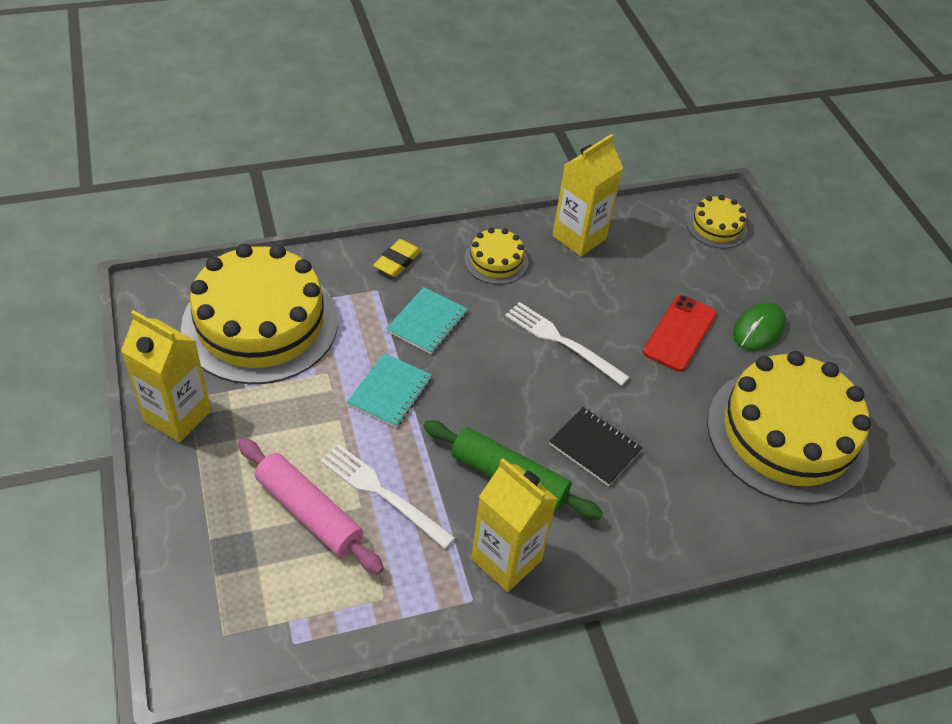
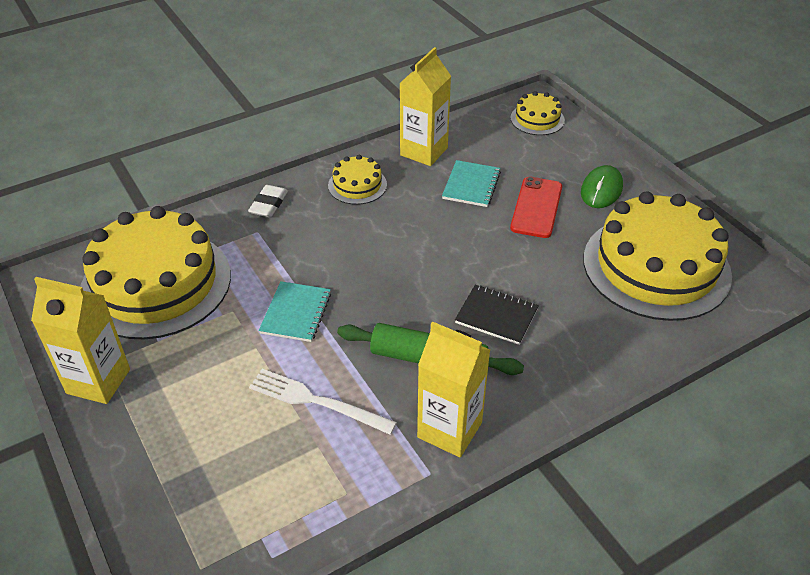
camera: 10 degrees left, 5 degrees down
(309, 512) = (251, 435): pink rolling pin -> none
(397, 261) = (269, 204): yellow eraser -> white eraser
(427, 322) = (311, 248): turquoise notebook -> turquoise notebook (471, 185)
(562, 342) = (437, 237): white fork -> none

